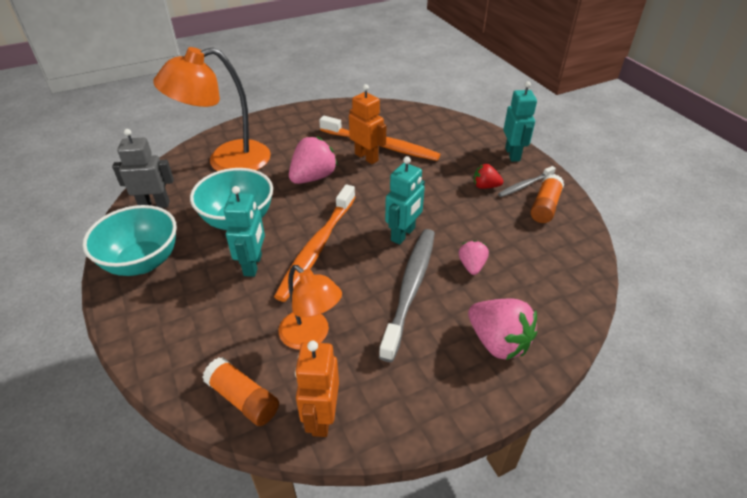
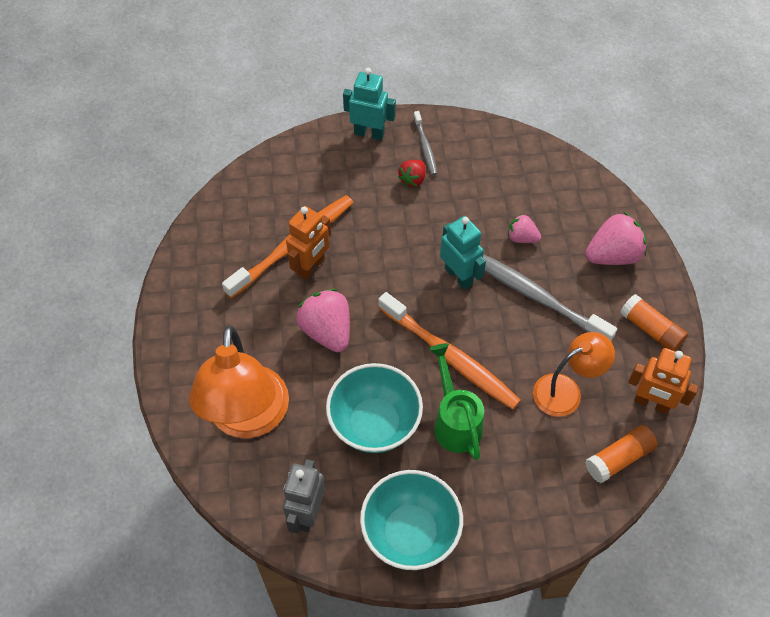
camera: 70 degrees left, 15 degrees up
(253, 265) = (455, 421): turquoise robot -> green watering can
(366, 157) = (311, 267): orange robot -> orange robot turned 150 degrees clockwise
(545, 206) = (463, 147): orange glue stick -> orange glue stick (650, 329)

